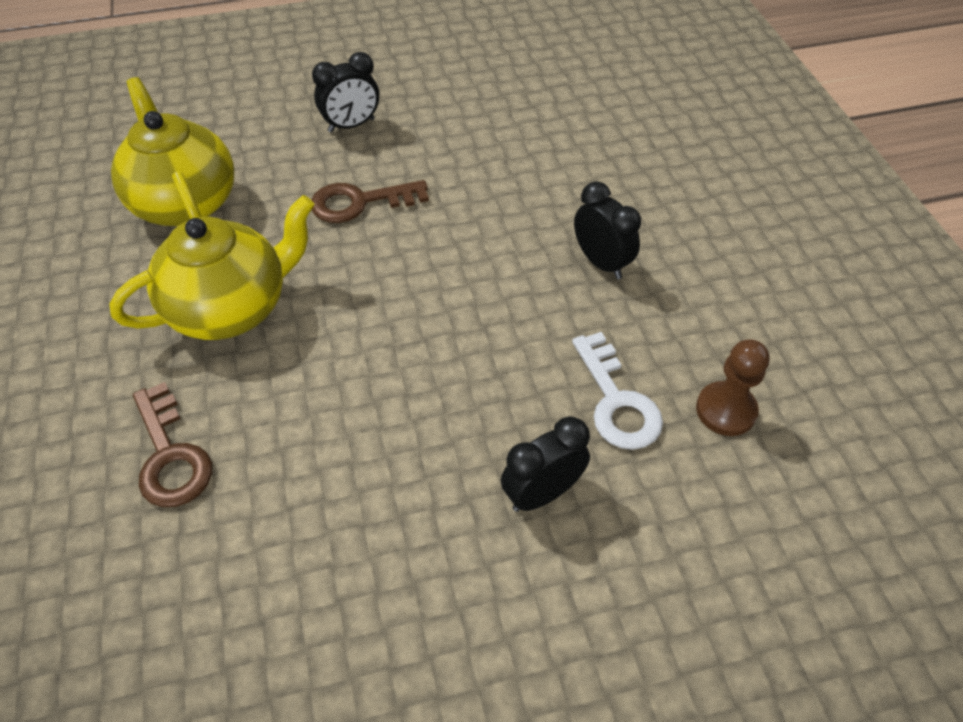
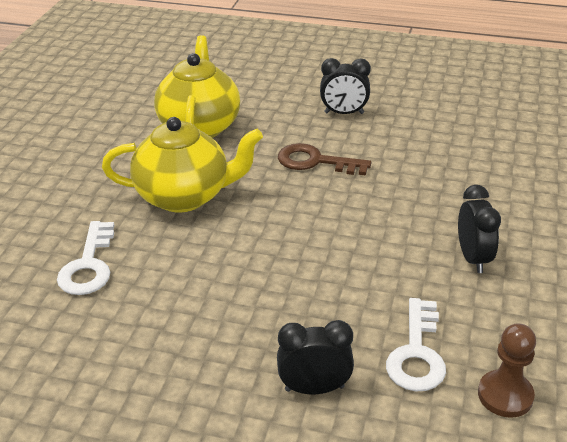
camera: 30 degrees right, 15 degrees down
(170, 455) = (89, 265): brown key -> white key

